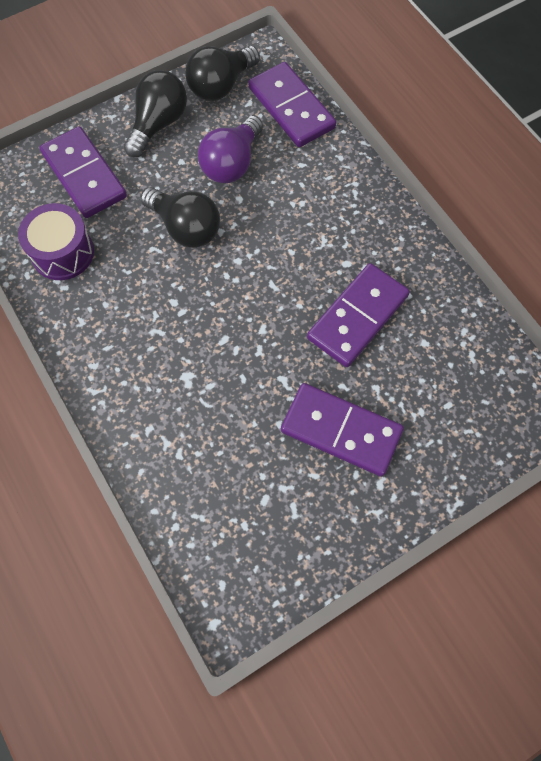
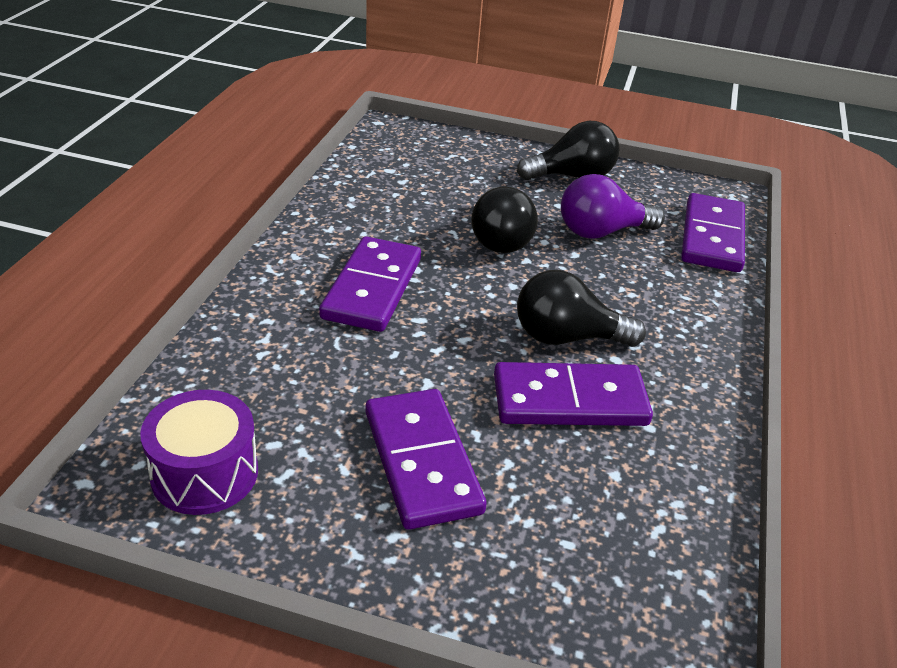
camera: 45 degrees right, 30 degrees down
(62, 252) = (381, 188): purple drum -> purple drum (205, 473)
(84, 175) = (467, 164): purple domino -> purple domino (372, 288)
(221, 86) = (662, 189): black light bulb -> black light bulb (567, 337)

